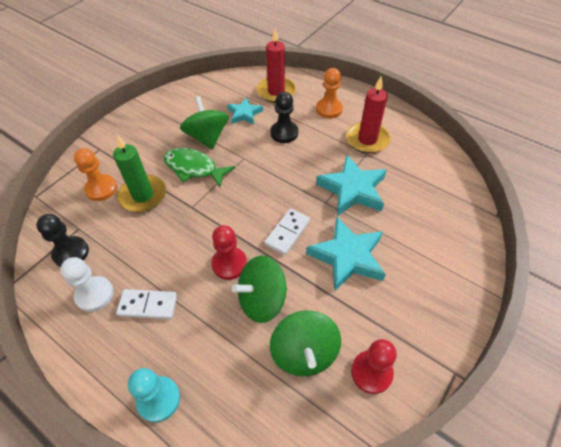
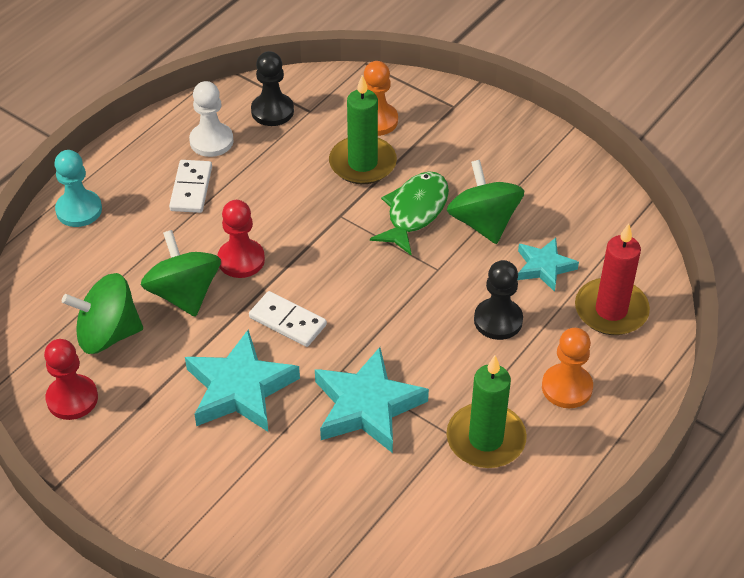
camera: 90 degrees right, 5 degrees down
(207, 137) = (483, 223): green spinning top -> green spinning top turned 90 degrees counterclockwise
(367, 140) = (486, 439): red candle -> green candle

